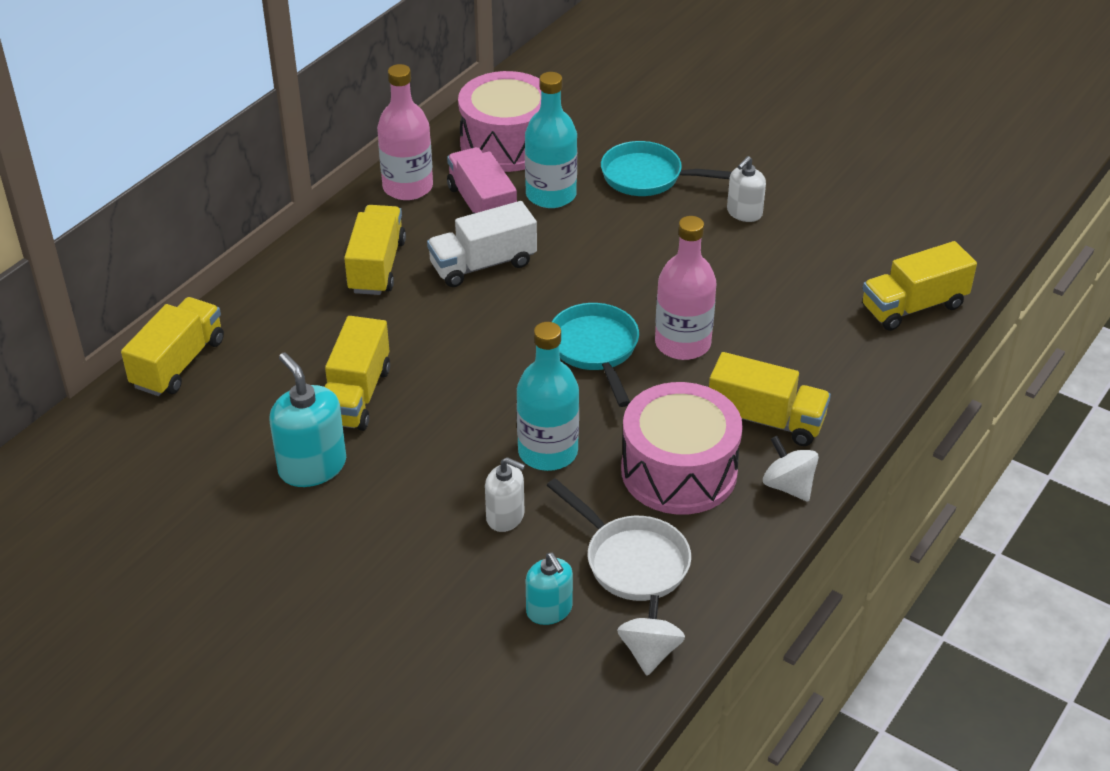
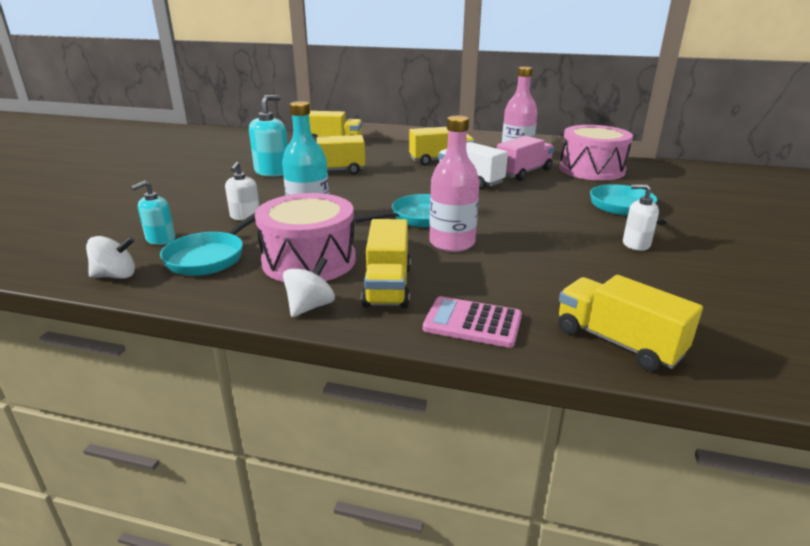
camera: 70 degrees right, 15 degrees down
(551, 195) = (560, 186): turquoise bottle -> none
(631, 560) = (210, 257): white pan -> turquoise pan
(856, 380) = (472, 323): none -> pink calculator

